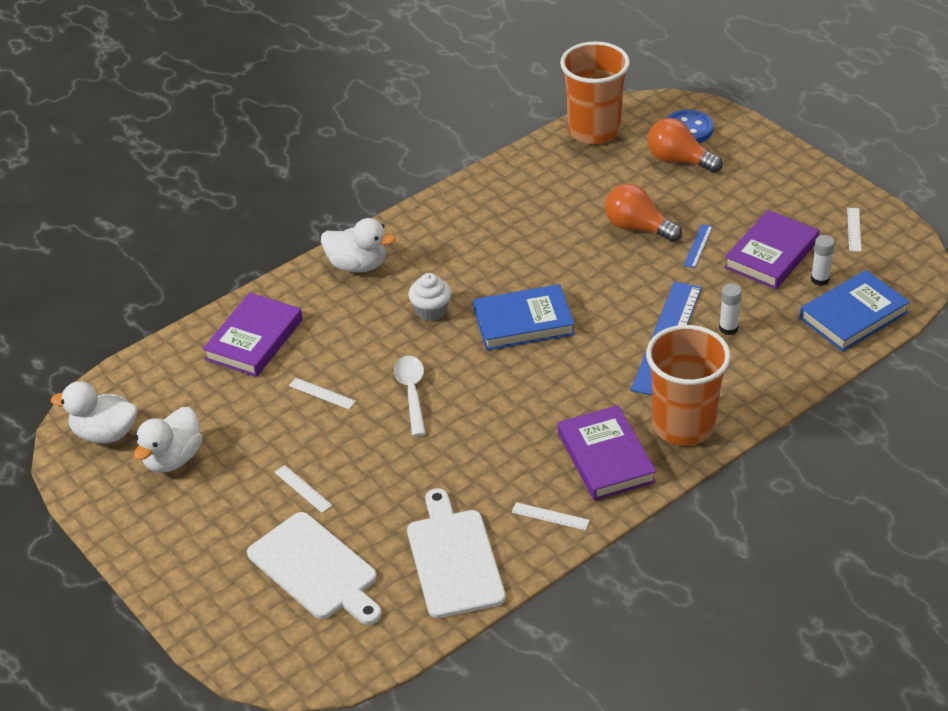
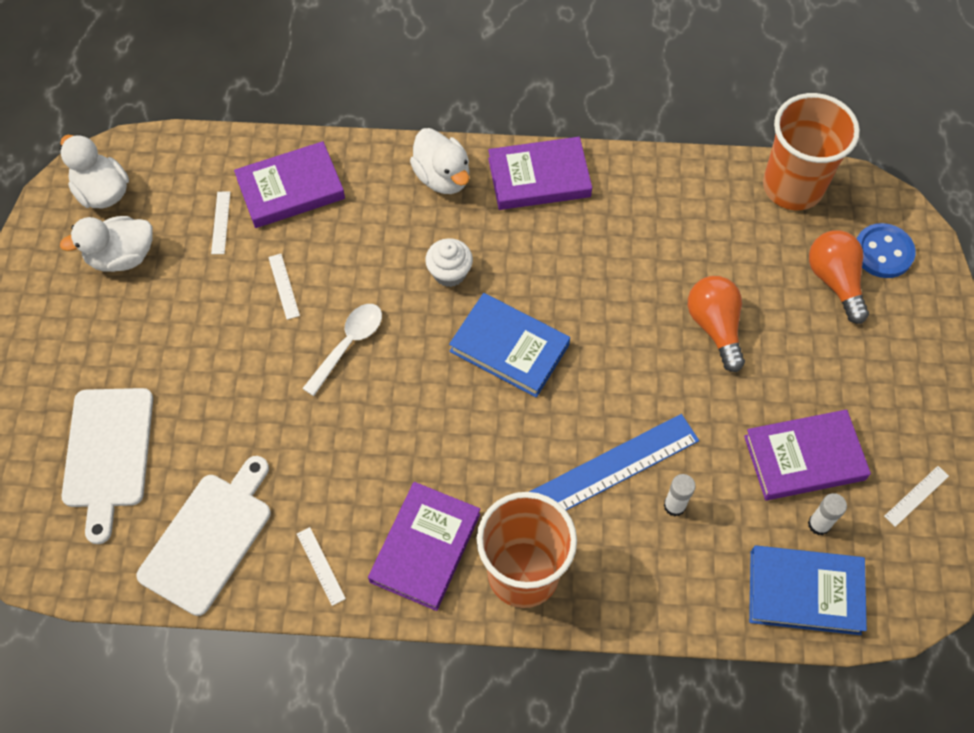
camera: 40 degrees right, 20 degrees up
(303, 489) = (177, 368): white ruler -> white ruler (221, 222)
(425, 225) = (539, 177): none -> purple book
(698, 246) = (747, 392): blue ruler -> none

